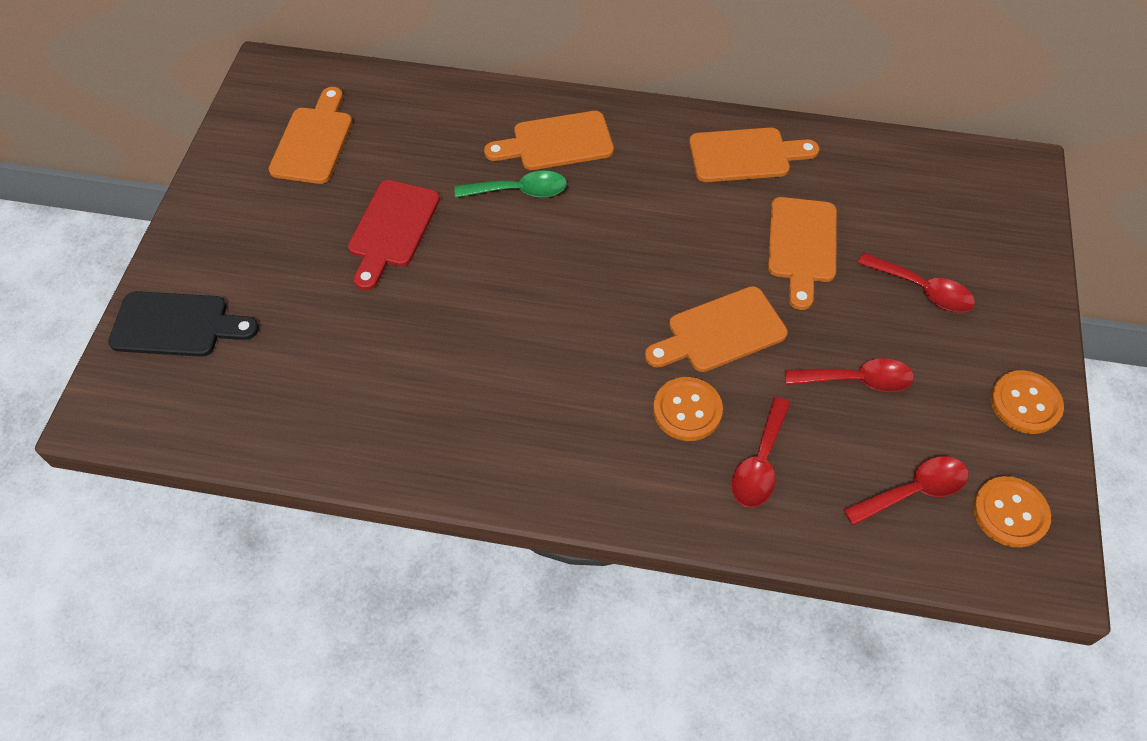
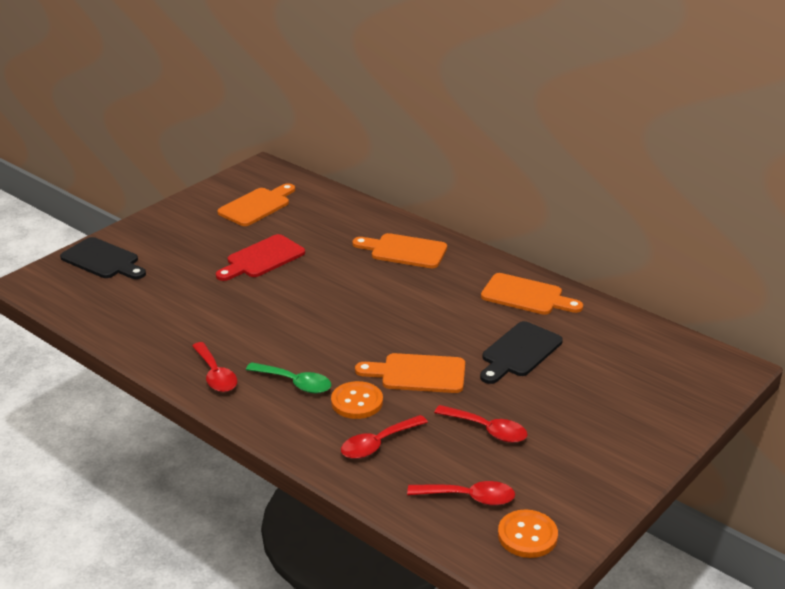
camera: 30 degrees right, 25 degrees down
(519, 191) = (357, 266): green spoon -> green spoon (295, 383)
(802, 245) = (519, 352): orange cutting board -> black cutting board
(922, 290) = (584, 403): red spoon -> red spoon (215, 375)
(1025, 403) = (600, 487): orange button -> none

